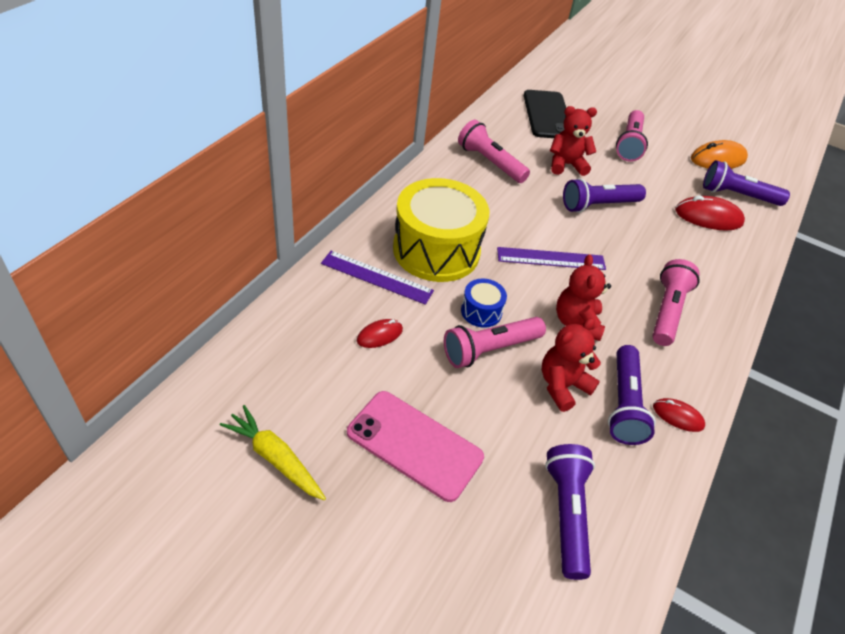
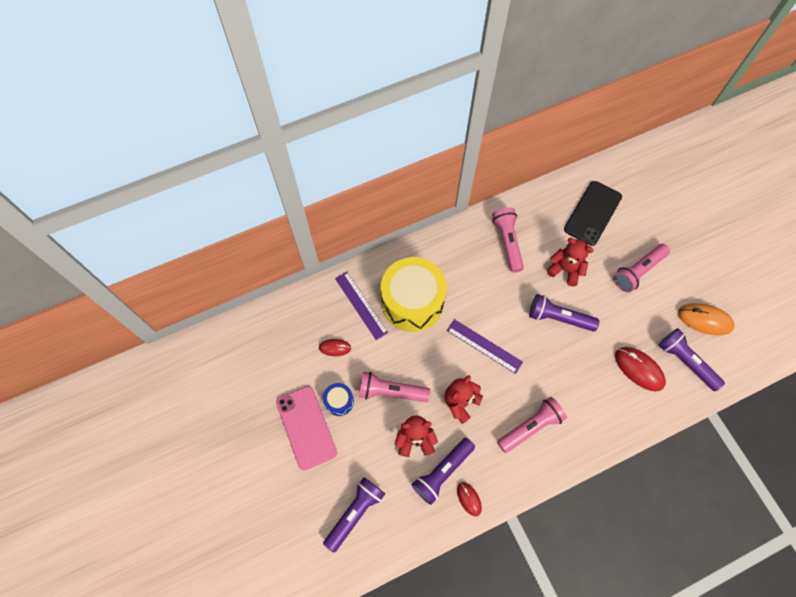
camera: 40 degrees right, 20 degrees up
(275, 458) = (235, 395): yellow carrot -> none
(481, 311) = (406, 362): blue drum -> blue drum (339, 401)

